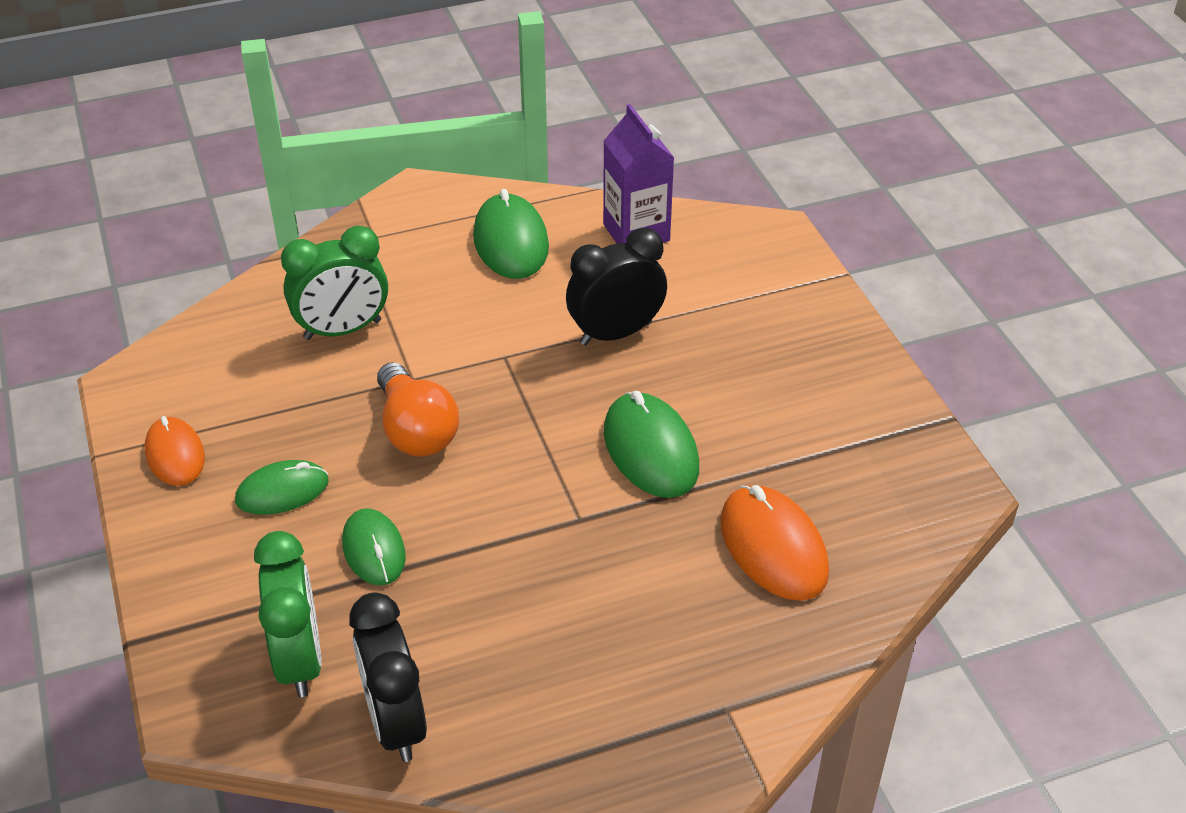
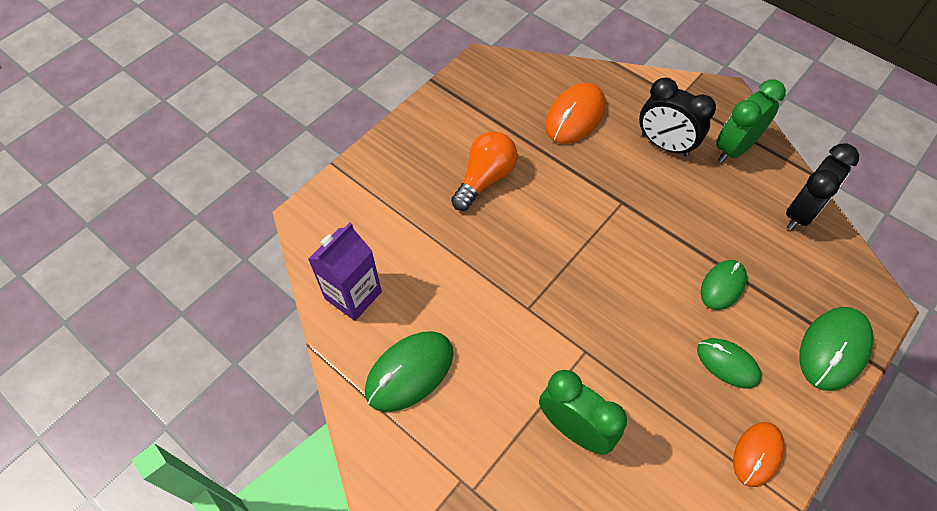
camera: 120 degrees left, 15 degrees up
(299, 659) = (811, 276): green clock -> green clock (734, 148)
(416, 430) = (625, 320): orange light bulb -> orange light bulb (485, 179)
(616, 333) = (465, 256): black clock -> black clock (664, 145)
(651, 450) = (549, 193): green mouse -> green mouse (833, 349)

